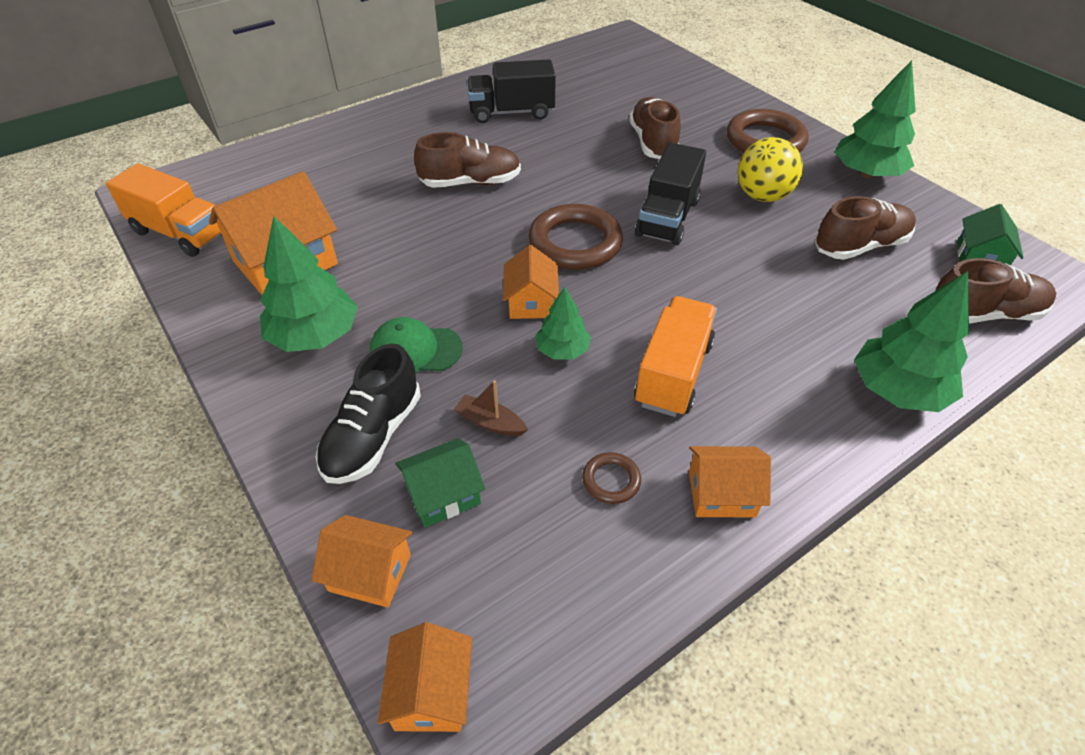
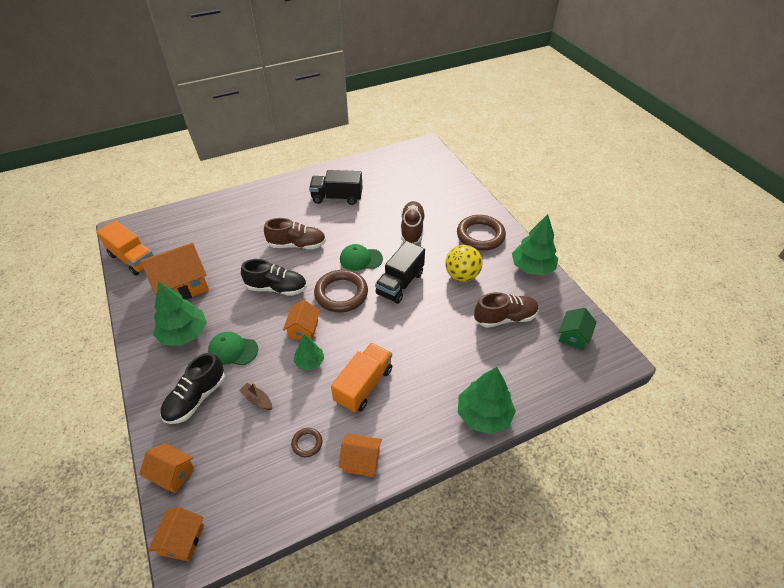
camera: 10 degrees right, 0 degrees up
(443, 494) = (220, 437): green house -> none
(459, 247) = (277, 288): none -> black shoe
(587, 191) = (361, 259): none -> green cap
(984, 314) = (557, 374): brown shoe -> none

